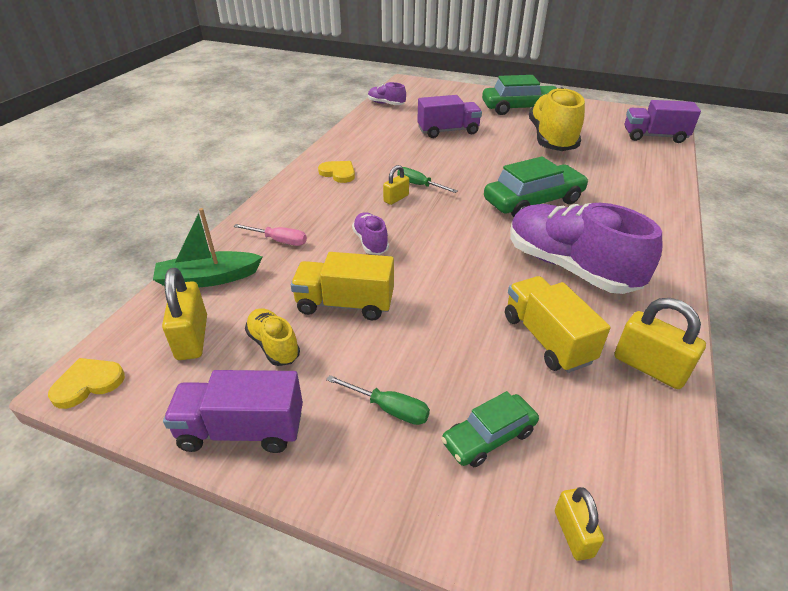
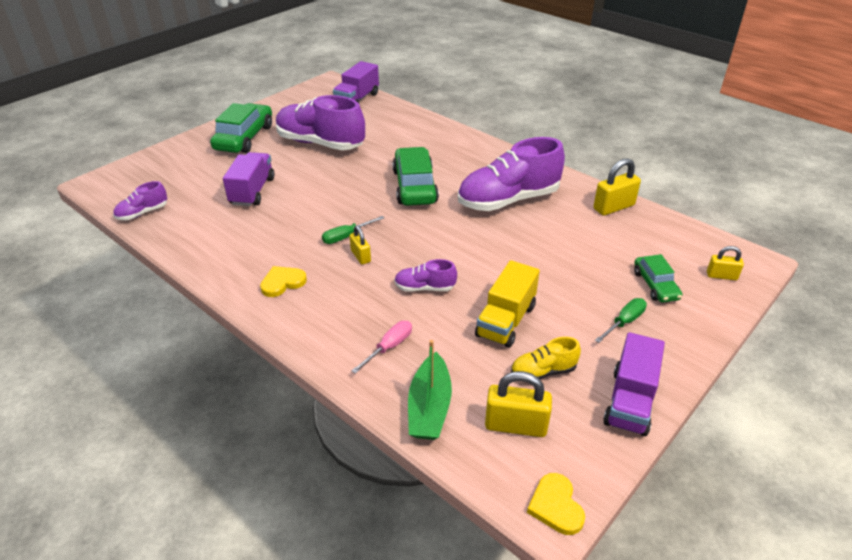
camera: 70 degrees left, 0 degrees up
(547, 339) = (578, 235): yellow truck -> none
(551, 139) = (320, 143): yellow shoe -> purple shoe

